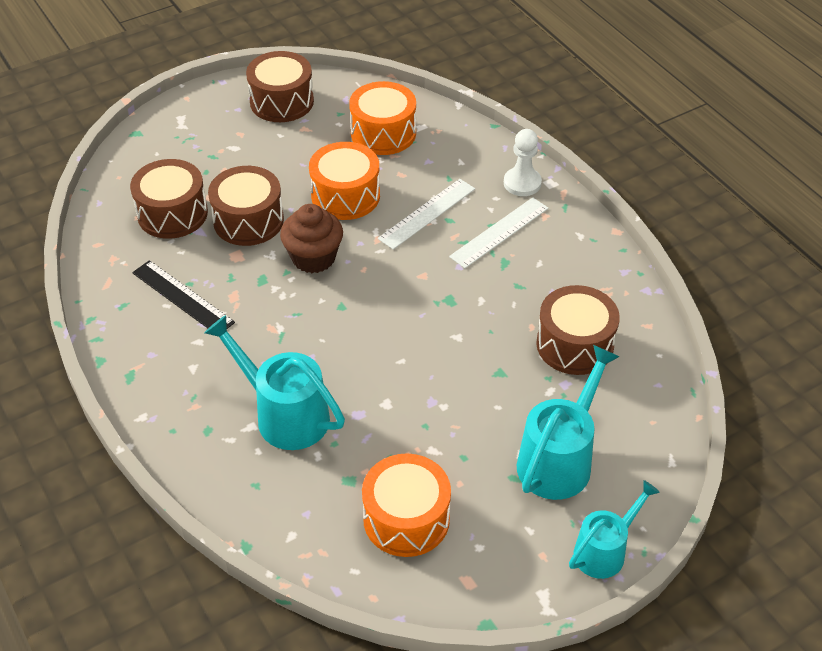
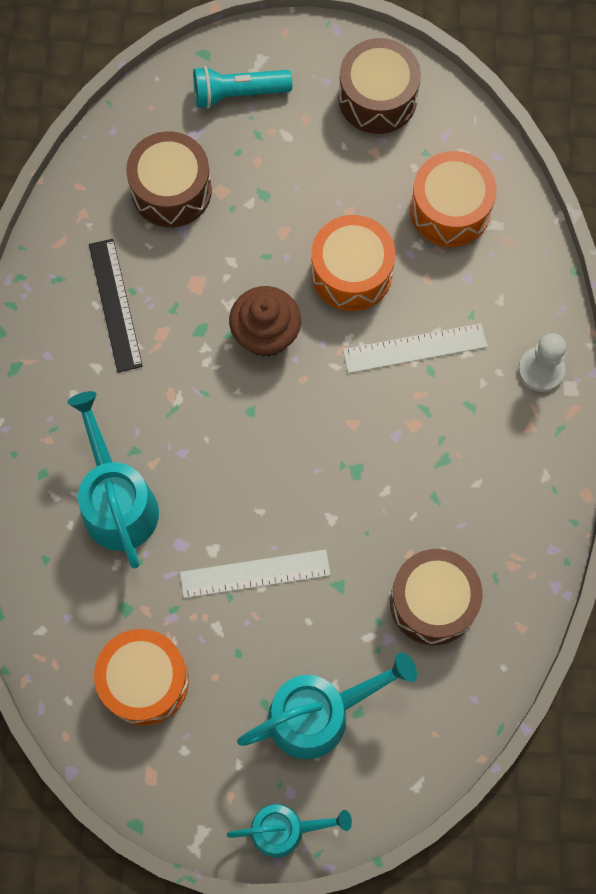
camera: 35 degrees right, 25 degrees up
(179, 142) = (238, 94): none -> turquoise flashlight
(248, 220) = (236, 245): brown drum -> none
(499, 232) = (467, 419): white ruler -> white ruler (255, 573)

